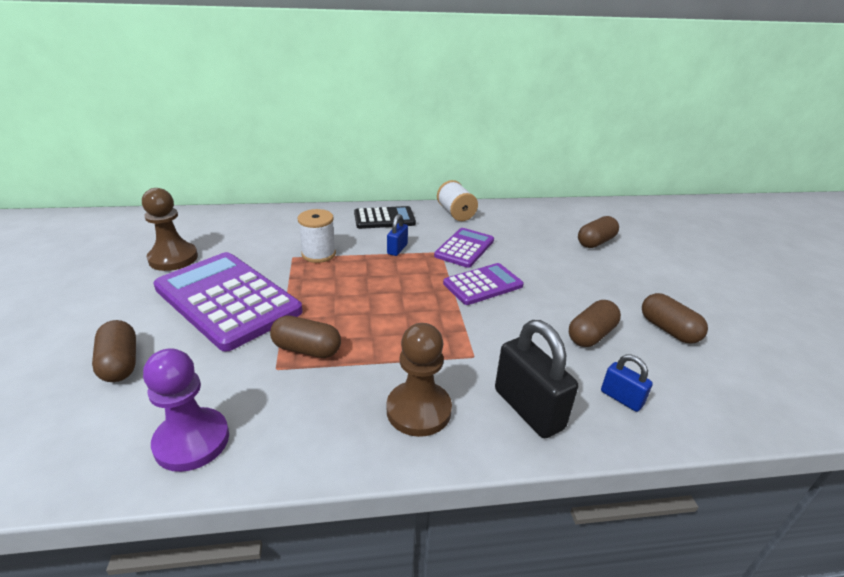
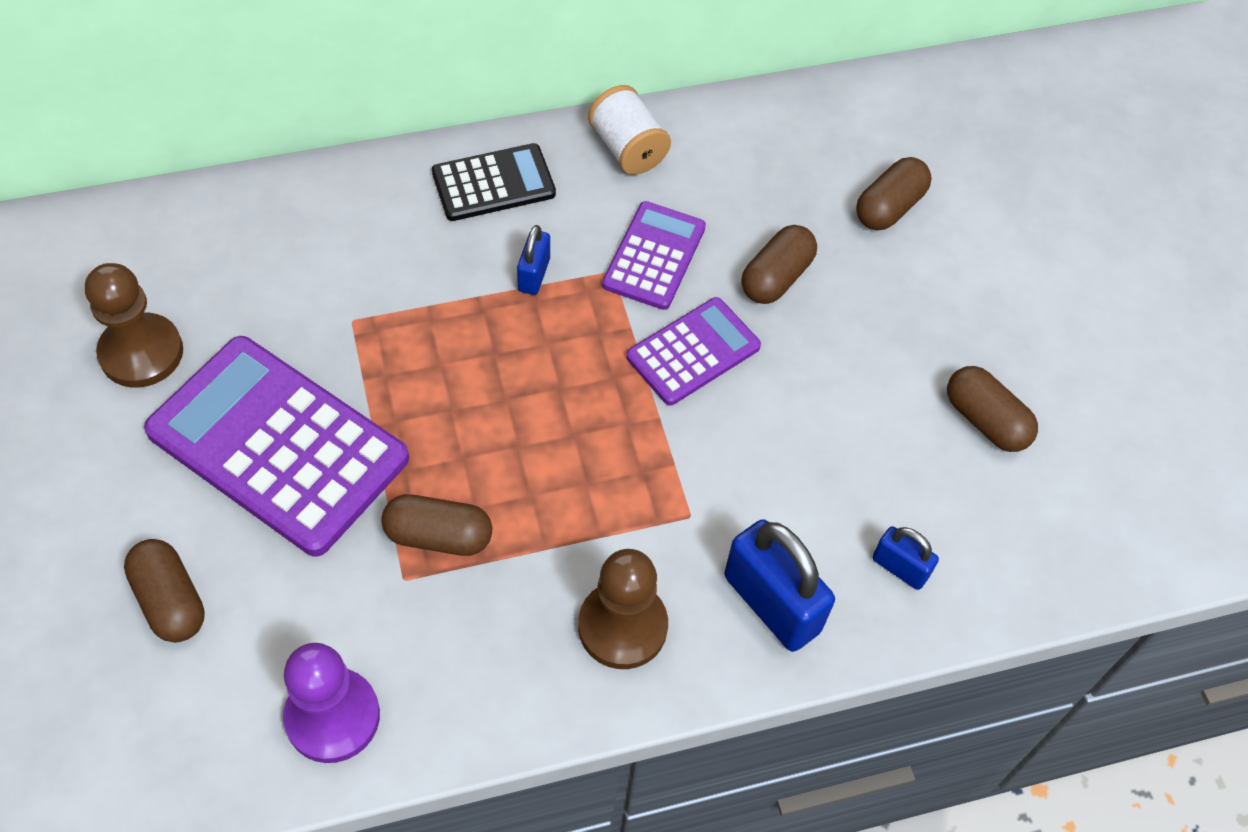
camera: 10 degrees left, 25 degrees up
(318, 254) = (396, 307): white spool -> none
(528, 409) = (772, 603): black padlock -> blue padlock
(591, 335) = (866, 448): brown capsule -> brown capsule (776, 277)

